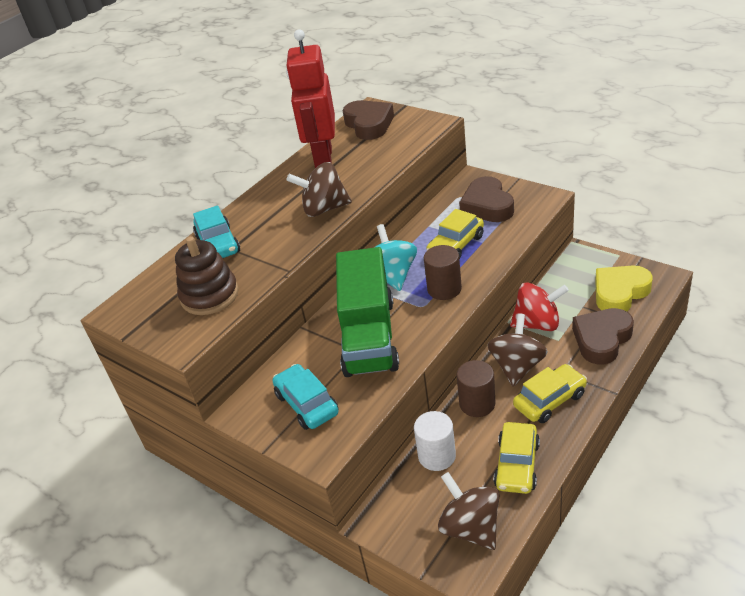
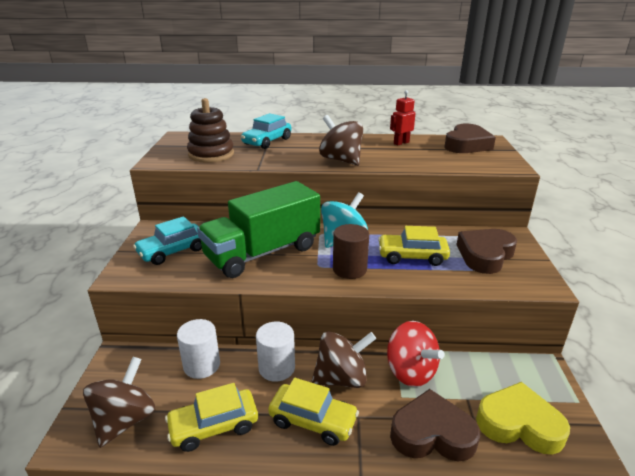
camera: 50 degrees right, 10 degrees down
(307, 404) = (173, 251): turquoise car -> turquoise car turned 150 degrees counterclockwise
(323, 158) = (401, 143): red robot -> red robot, size x0.45
(477, 404) = (276, 368): brown cylinder -> white cylinder

